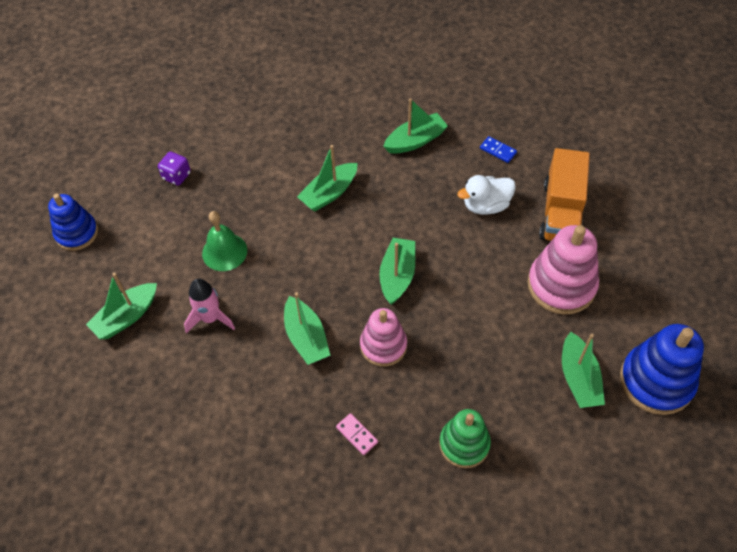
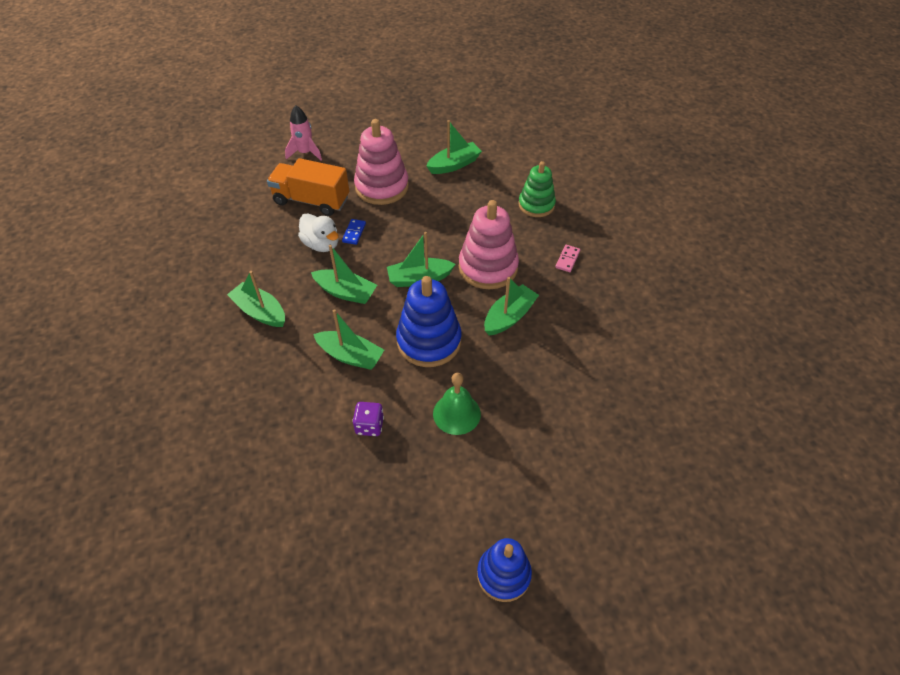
camera: 115 degrees left, 5 degrees down
(126, 317) = (570, 463): green boat -> green boat (346, 292)
(176, 176) = (381, 507): purple dice -> purple dice (369, 425)
(210, 318) = (531, 392): pink rocket -> pink rocket (305, 153)
(383, 345) = (488, 267): pink stacking toy -> pink stacking toy, size x1.51
(498, 150) = (255, 252): blue domino -> blue domino (354, 233)
(561, 212) = (311, 200): orange truck -> orange truck turned 150 degrees counterclockwise
(656, 381) = (436, 133): blue stacking toy -> blue stacking toy (429, 341)

